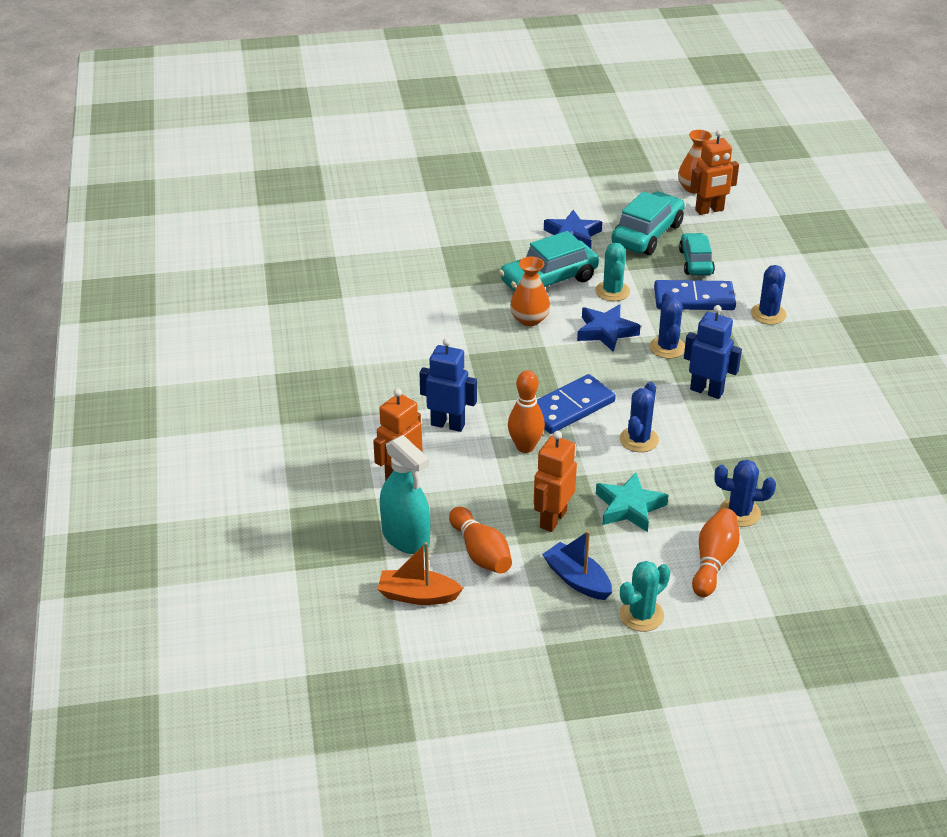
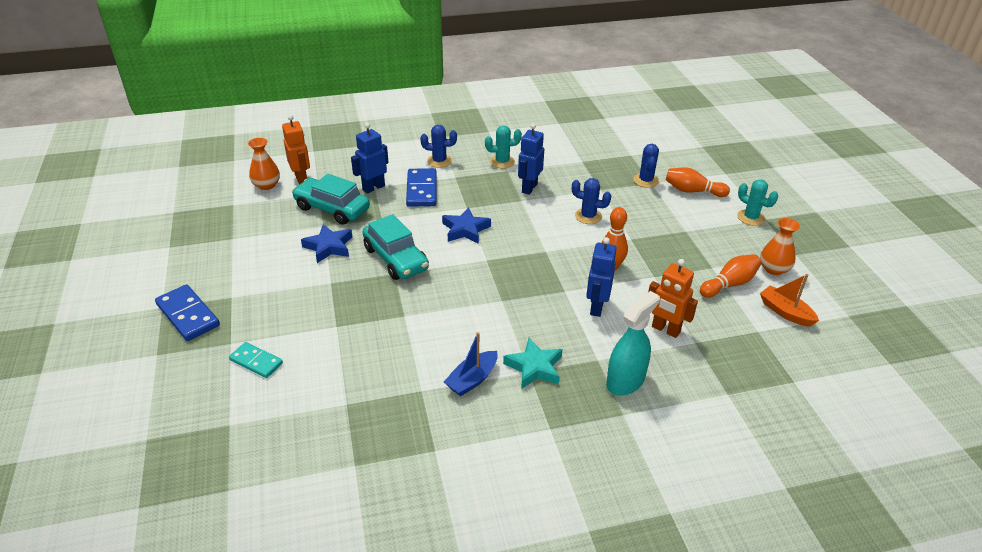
camera: 95 degrees left, 0 degrees up
(398, 205) = (256, 362): none -> turquoise domino
(406, 538) = (732, 322): turquoise spray bottle -> turquoise spray bottle (625, 381)
(418, 595) = (785, 312): orange boat -> orange boat turned 135 degrees clockwise
(529, 319) = (451, 268): orange vase -> orange vase (774, 269)
(552, 519) = (682, 253): orange robot -> none
(569, 407) = (560, 246): blue domino -> blue domino (188, 315)
(577, 579) = (733, 242): blue boat -> blue boat (472, 379)
(612, 291) = (412, 226): turquoise cactus -> turquoise cactus (502, 162)
(629, 507) = (657, 221): turquoise star -> turquoise star (534, 367)
(667, 347) = (482, 202): blue cactus -> none
(695, 262) = (373, 188): turquoise car -> blue robot

